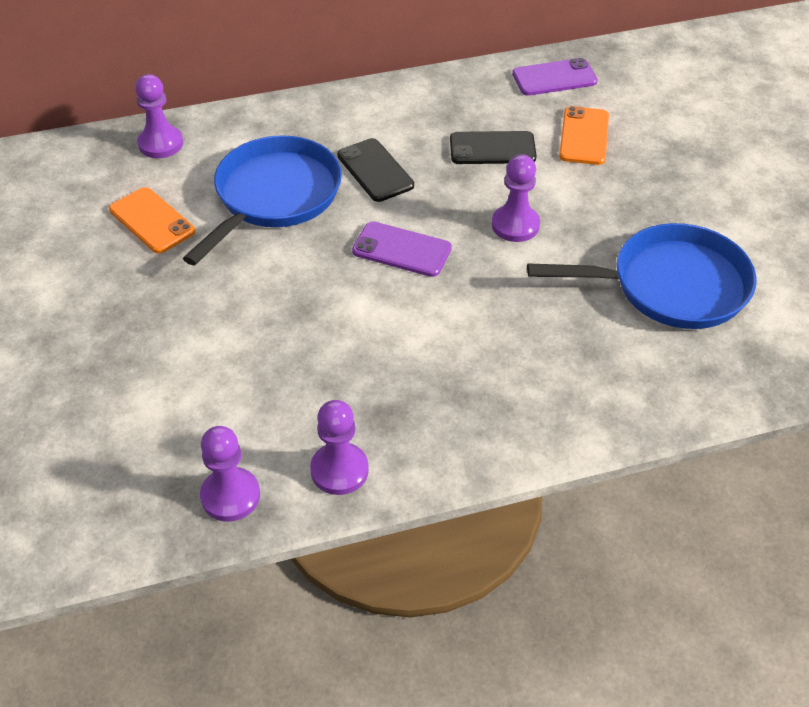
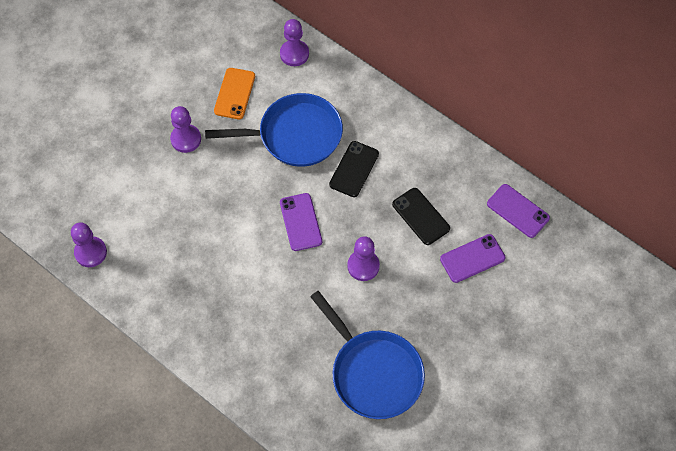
camera: 55 degrees right, 15 degrees up
(339, 470) = (135, 288): purple pawn -> purple pawn (186, 139)
(584, 136) = (472, 258): orange phone -> purple phone

